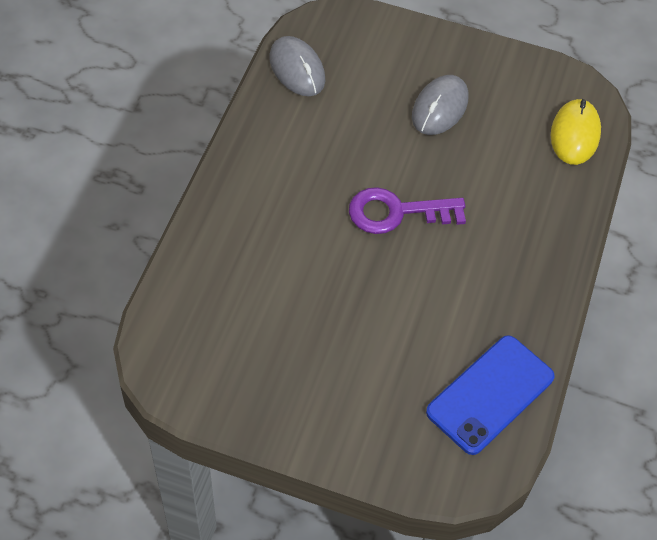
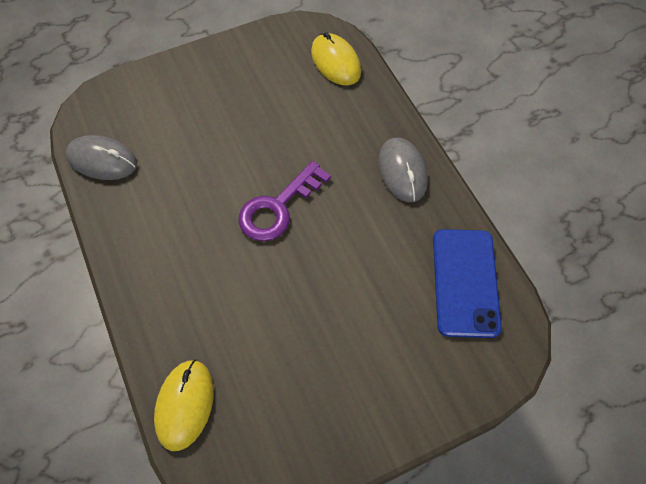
camera: 40 degrees left, 5 degrees up
(183, 292) = (185, 405): none -> yellow mouse
(439, 107) = (232, 110): grey mouse -> grey mouse (402, 171)

